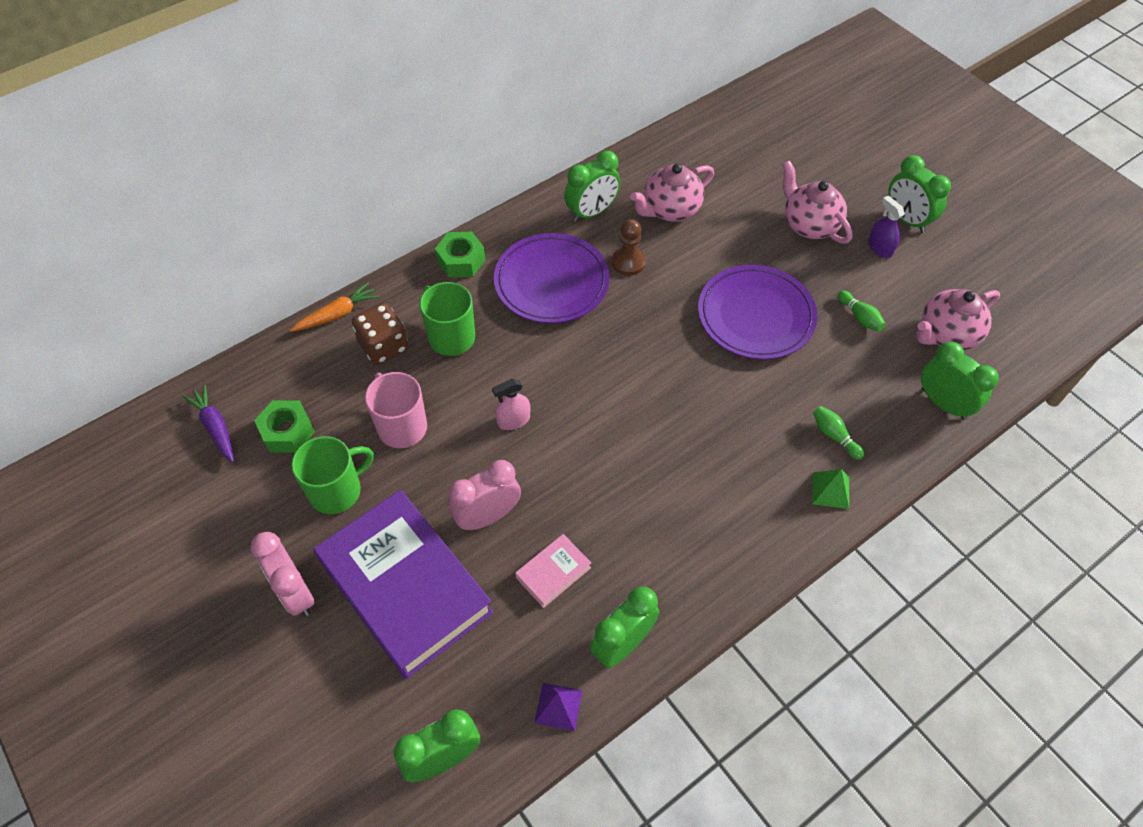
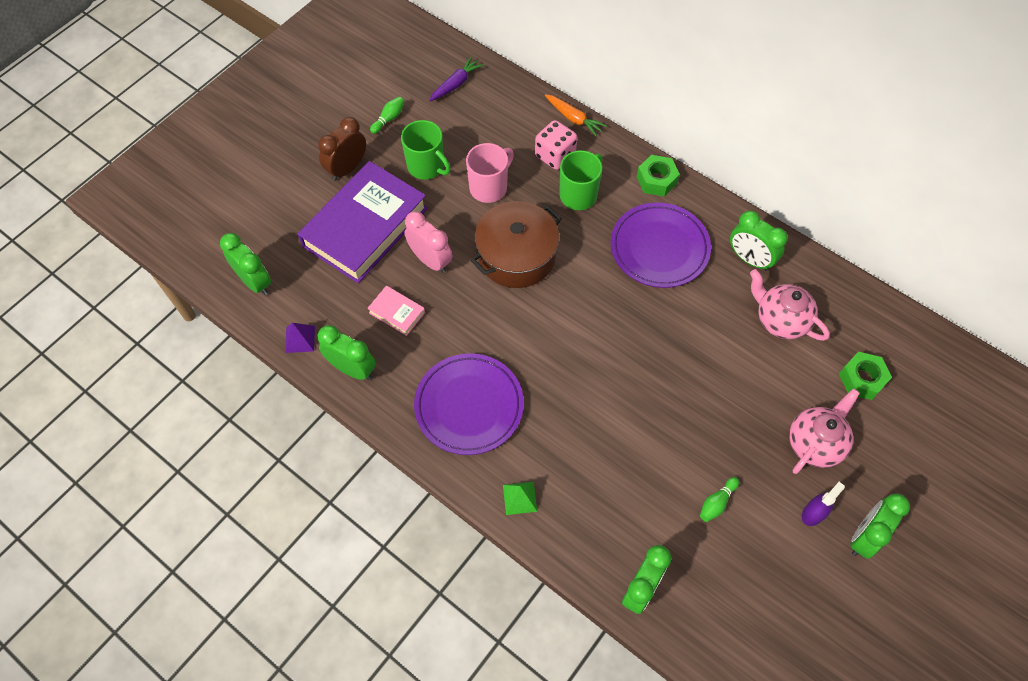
camera: 75 degrees right, 5 degrees up
(287, 431) = (464, 124): green nut -> green nut (862, 379)
(295, 593) = (347, 168): pink clock -> brown clock
(384, 346) = (555, 156): brown dice -> pink dice
(513, 420) = (516, 255): pink spray bottle -> brown pot
(628, 262) = (704, 299): brown pawn -> none
(755, 316) = (683, 412): purple plate -> purple plate (469, 406)
(834, 436) = (575, 495): green bowling pin -> green bowling pin (389, 119)
(946, 335) = (725, 586): pink teapot -> none

